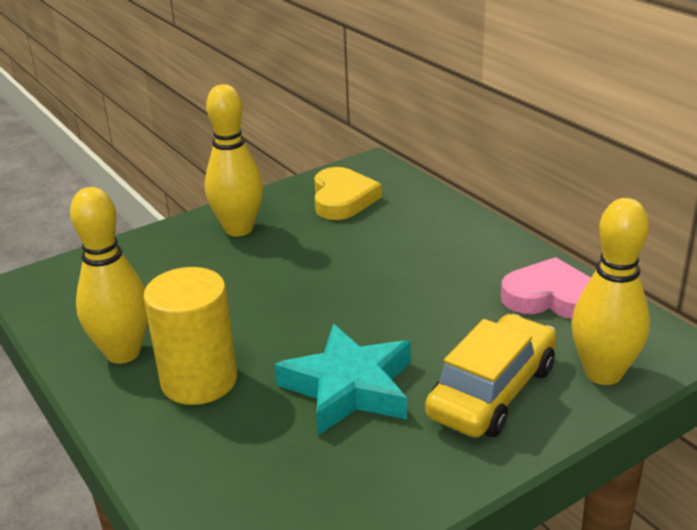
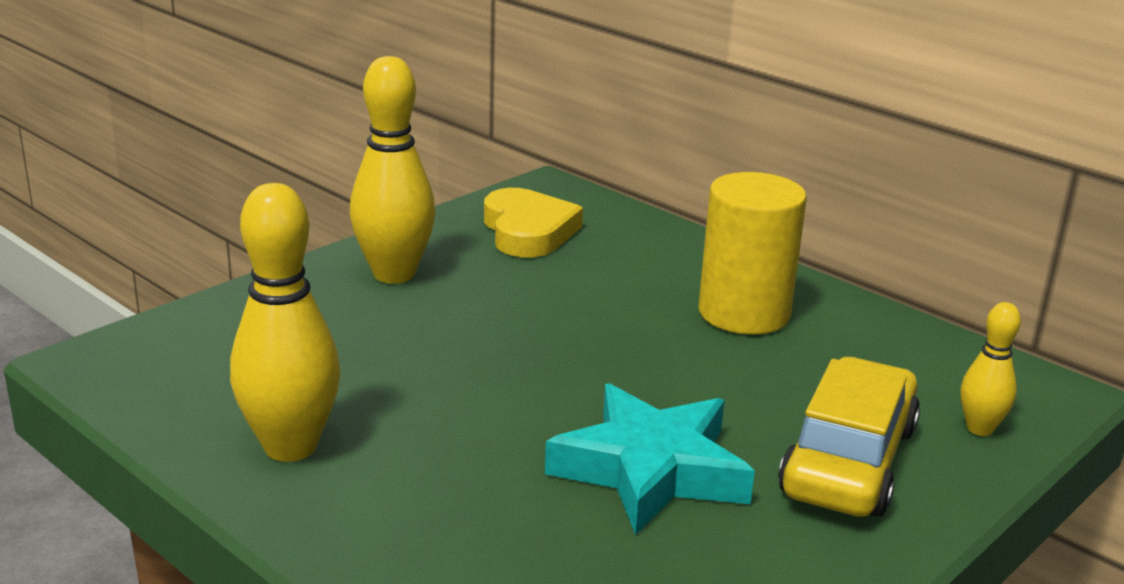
camera: 15 degrees left, 5 degrees down
(199, 380) = (426, 476): yellow cylinder -> yellow cylinder (744, 313)
(551, 297) = (868, 341): pink heart -> none
(603, 373) = (980, 428): yellow bowling pin -> yellow bowling pin, size x0.53

